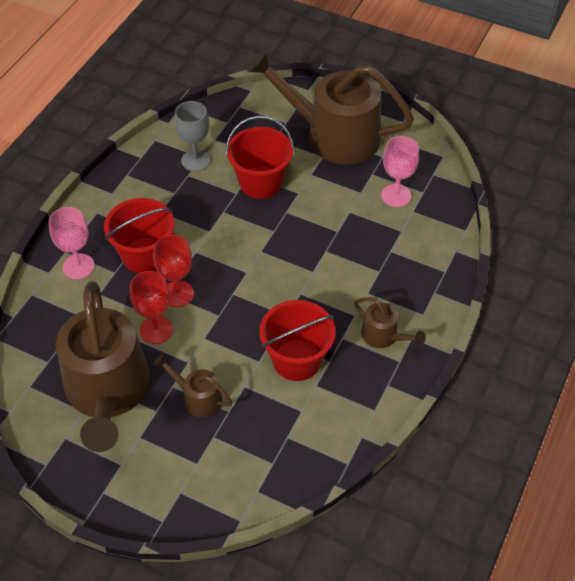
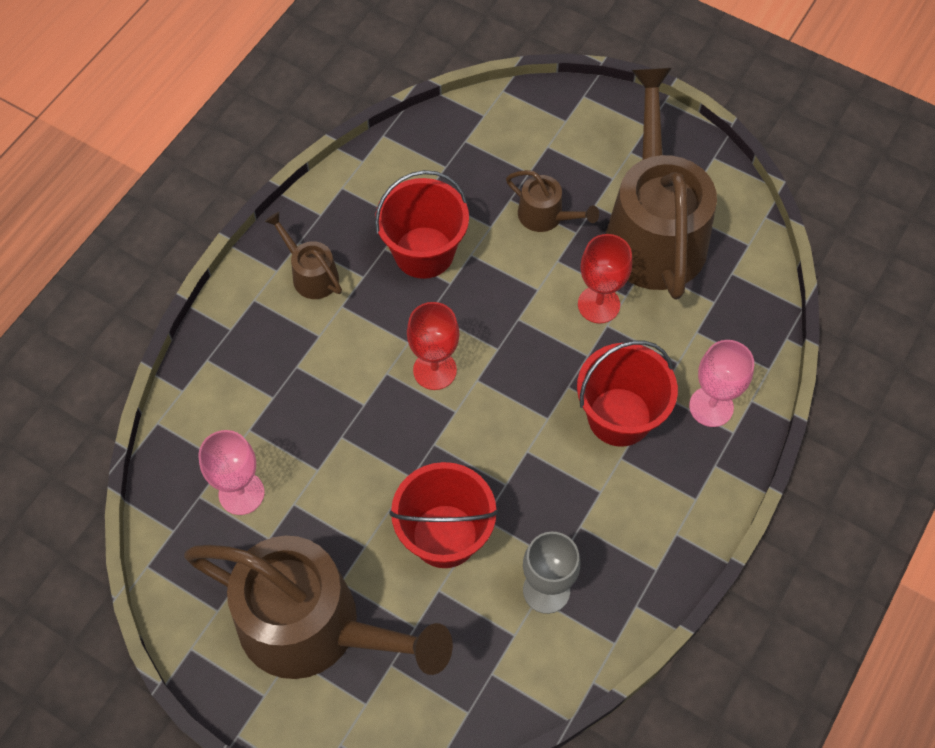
camera: 175 degrees left, 10 degrees up
(177, 294) = (572, 353): red goblet -> red goblet (435, 370)

